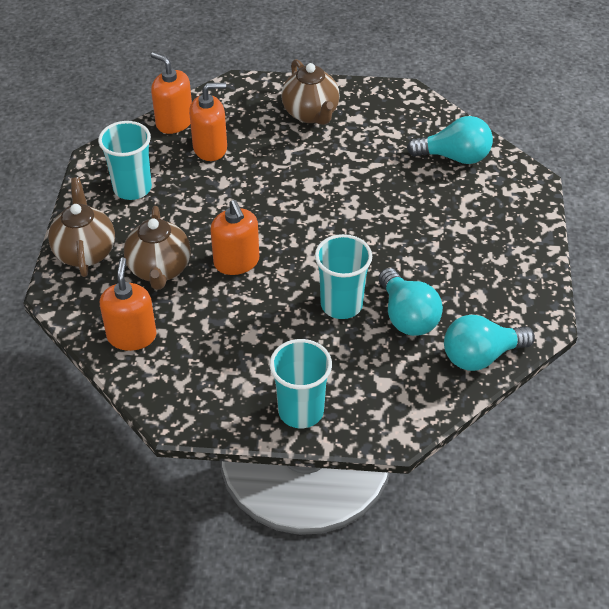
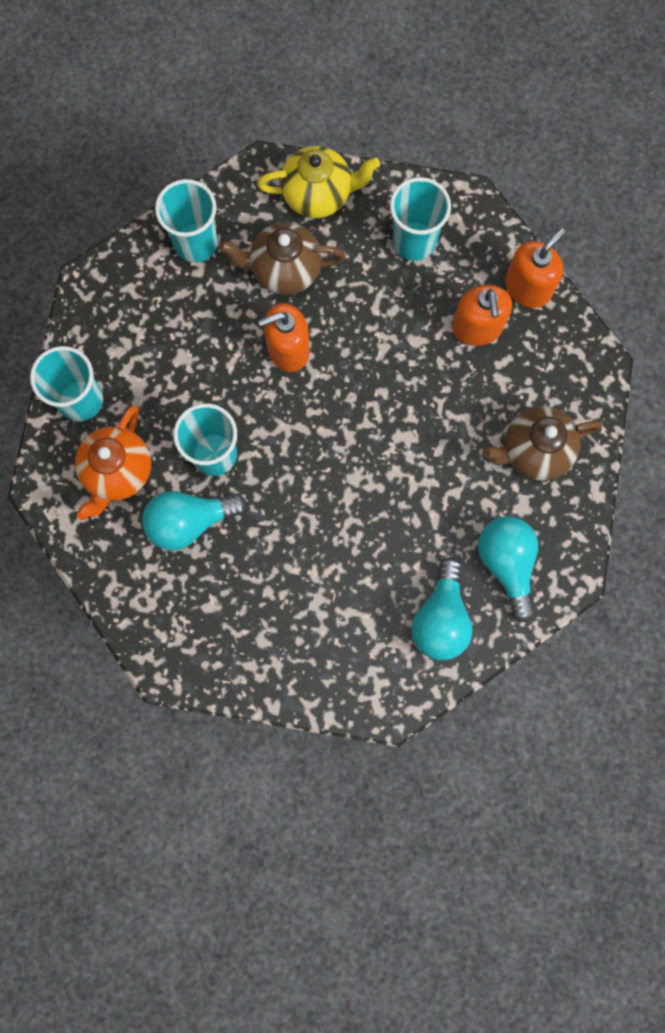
camera: 95 degrees right, 30 degrees up
(85, 252) = (318, 195): brown teapot -> yellow teapot
(132, 336) = (196, 243): orange soap dispenser -> turquoise cup
(369, 374) = (118, 472): none -> orange teapot
(480, 356) = (126, 590): turquoise light bulb -> turquoise light bulb (507, 564)

